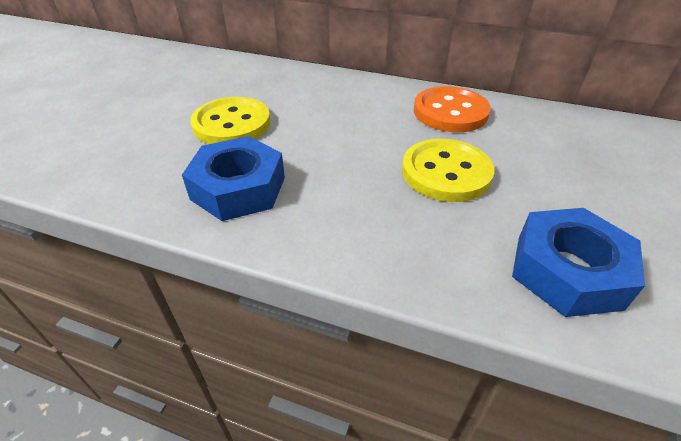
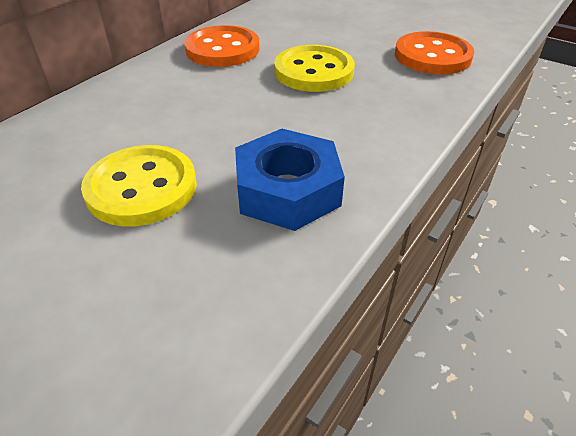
camera: 75 degrees left, 0 degrees up
(567, 271) = (432, 56): blue nut -> orange button

